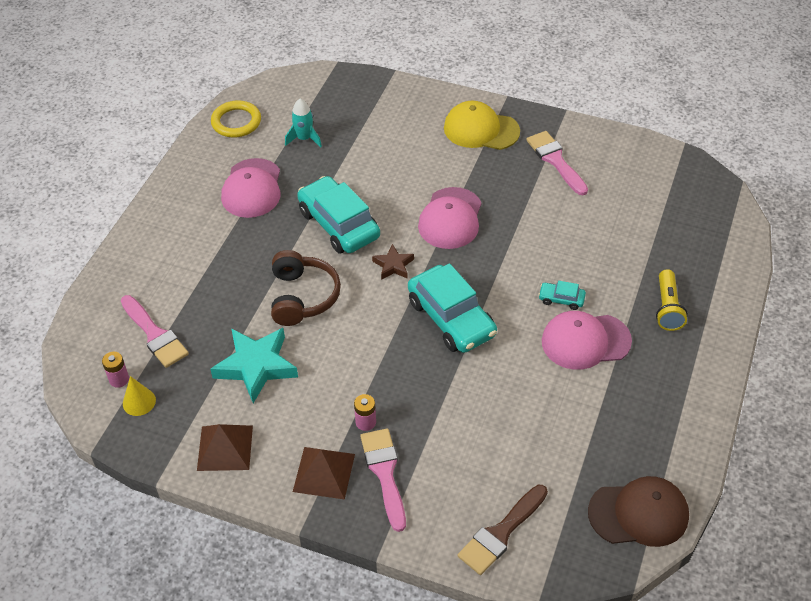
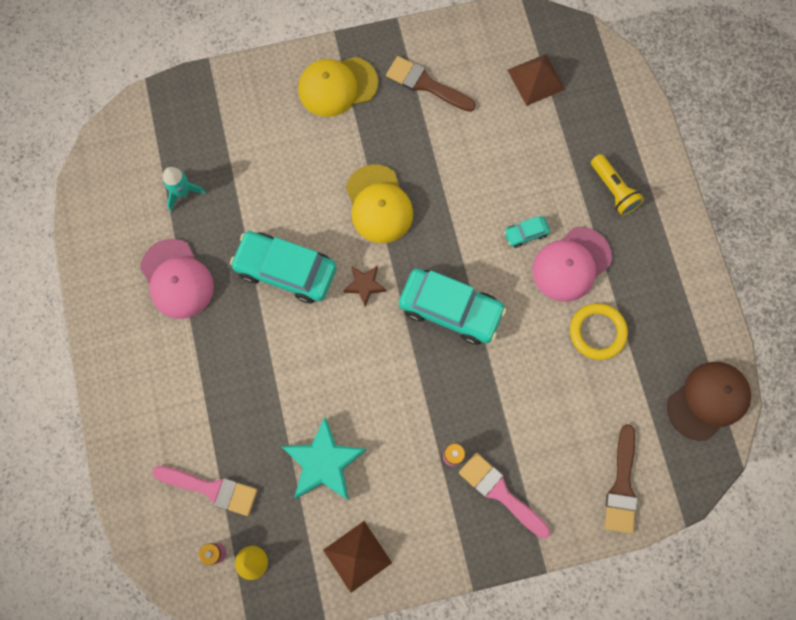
camera: 35 degrees left, 25 degrees up
(236, 122) = (102, 211): yellow ring -> yellow ring (597, 332)
(302, 297) = (310, 367): brown headphones -> none
(324, 472) = (453, 524): brown pyramid -> brown pyramid (536, 79)
(450, 218) = (379, 204): pink cap -> yellow cap
(555, 160) = (425, 84): pink brush -> brown brush

